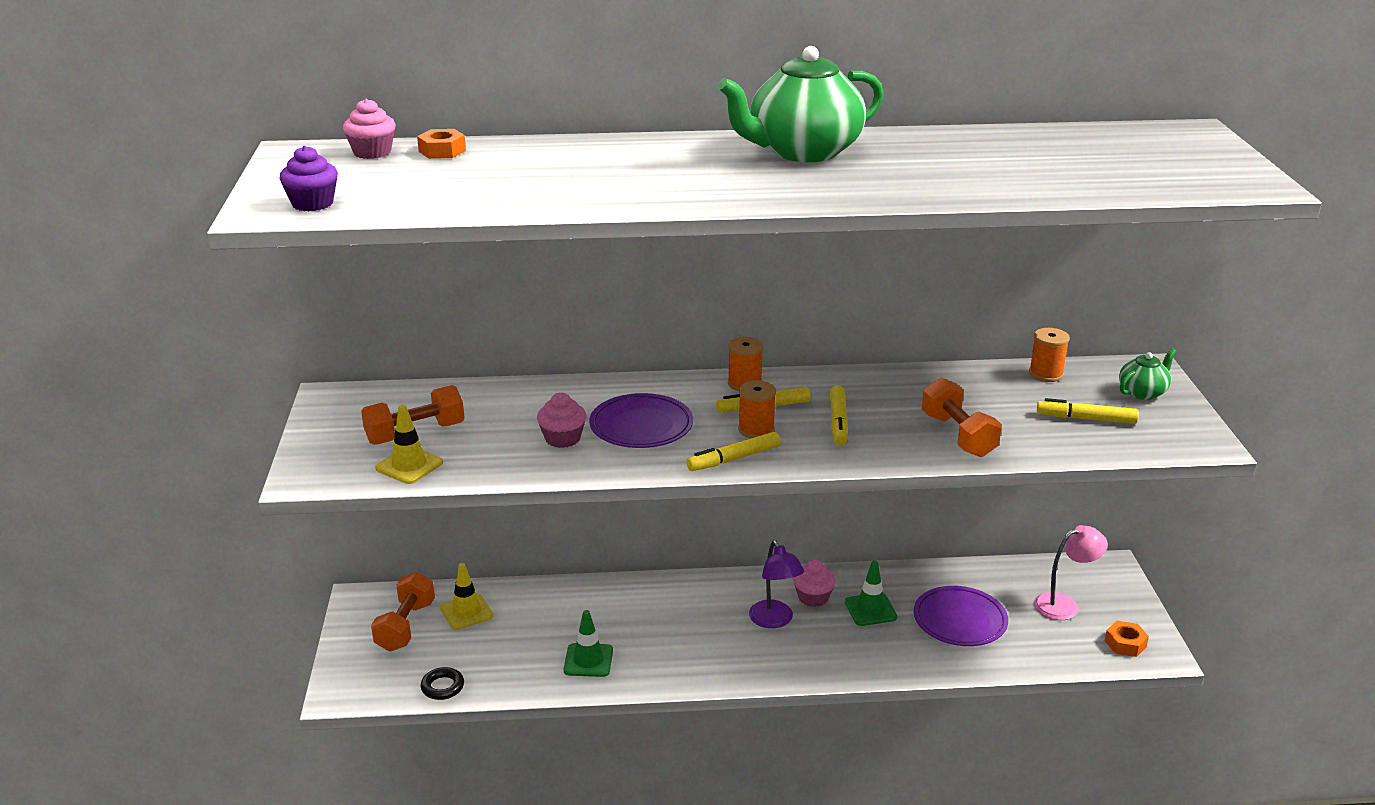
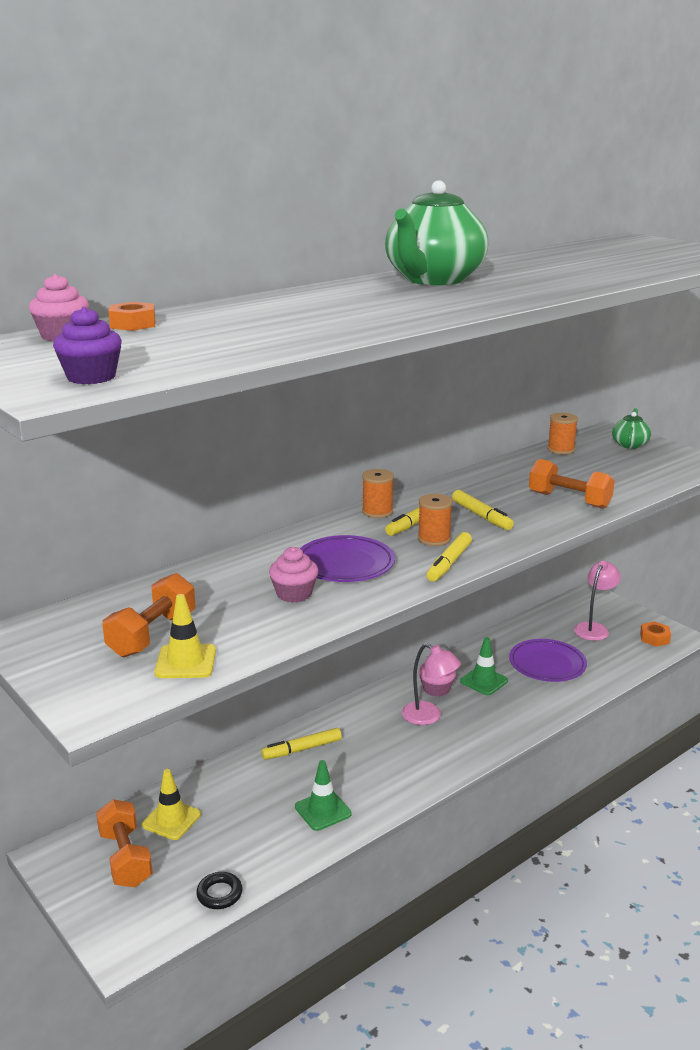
camera: 35 degrees left, 5 degrees down
(774, 621) = (429, 717): purple lamp -> pink lamp
(1086, 419) = (624, 468): yellow marker -> yellow marker (302, 749)

